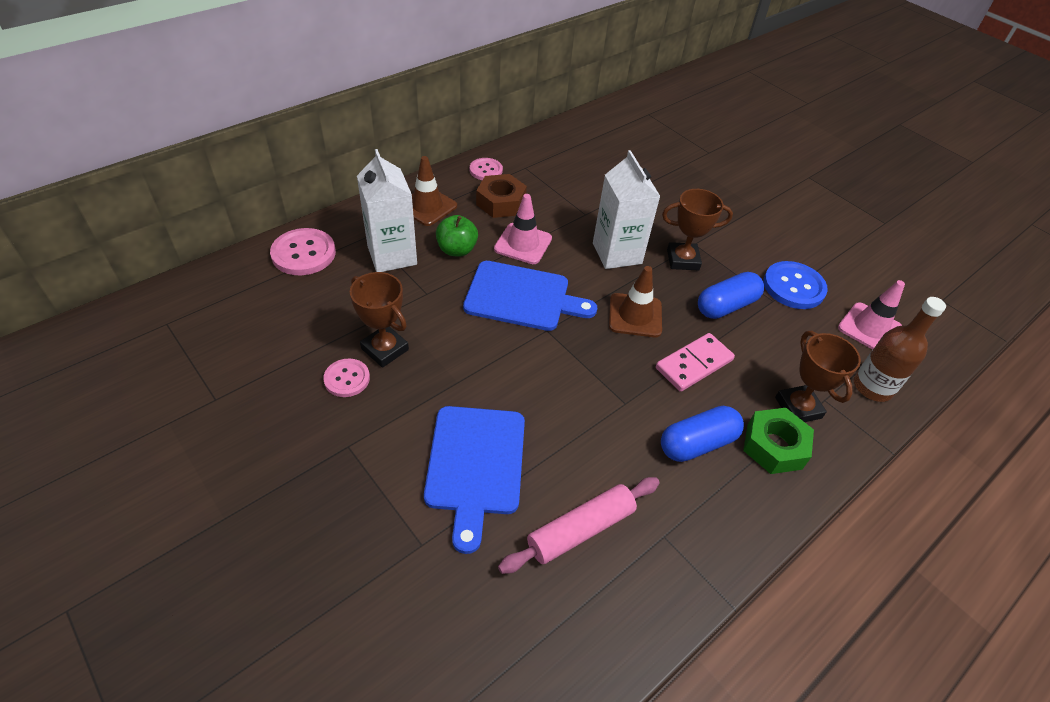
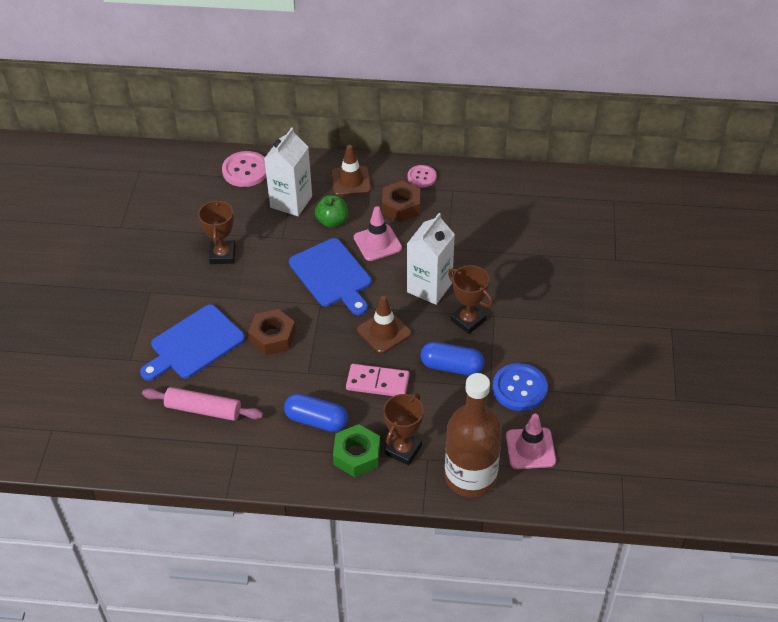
camera: 50 degrees right, 0 degrees up
(347, 379) = (187, 258): pink button -> none
(546, 394) = (272, 337): none -> brown nut
(872, 387) = (470, 477): brown bottle -> brown bottle, size x1.55

